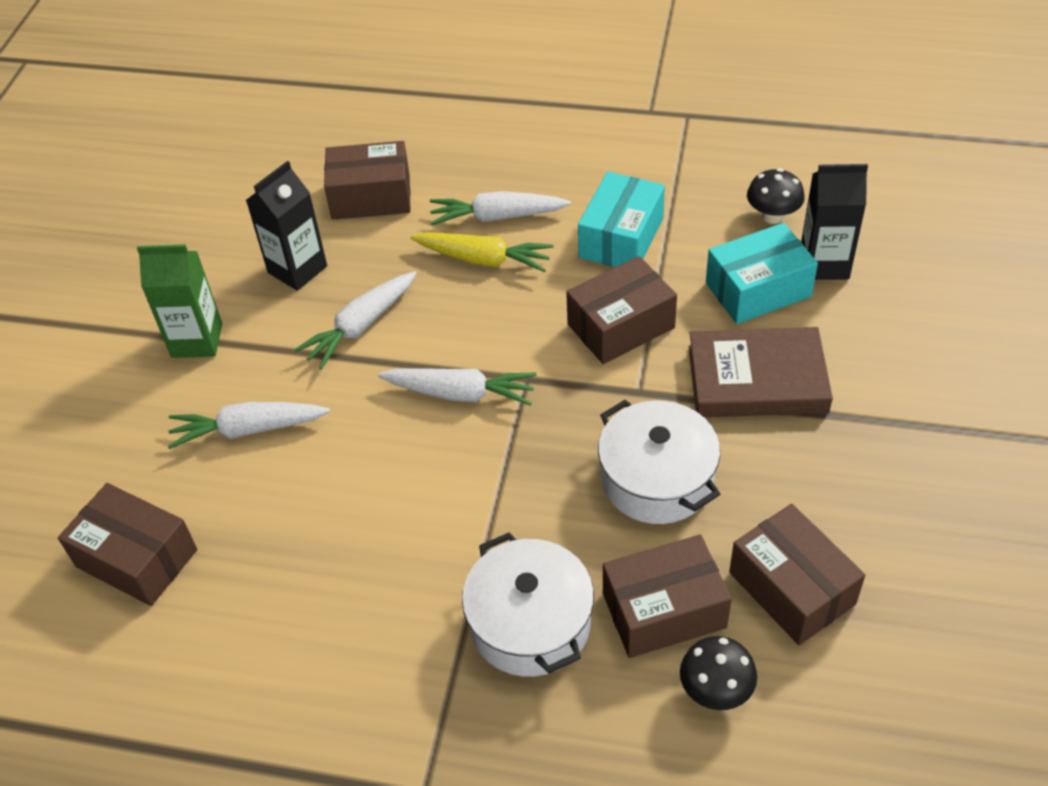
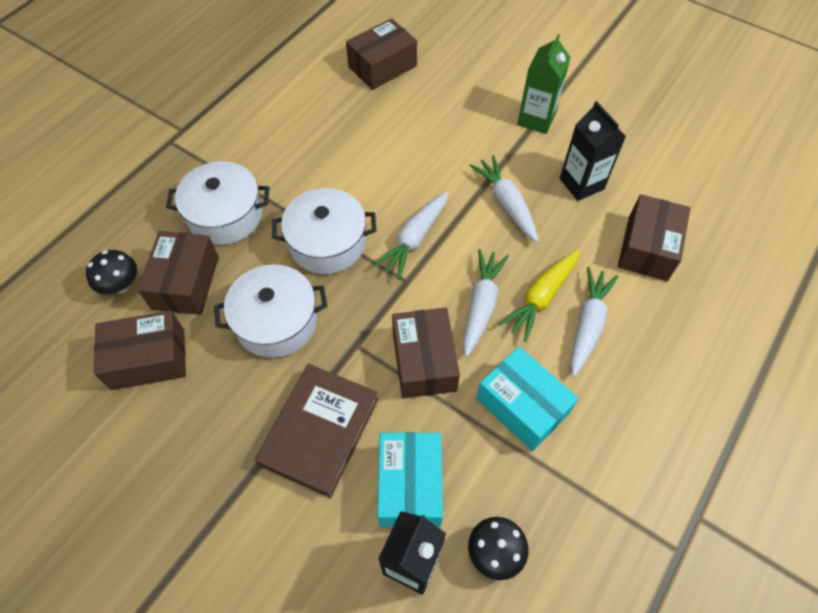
camera: 110 degrees right, 10 degrees up
(248, 430) = (446, 127): white carrot -> white carrot (481, 305)
(514, 479) = (327, 243): none -> white pot

